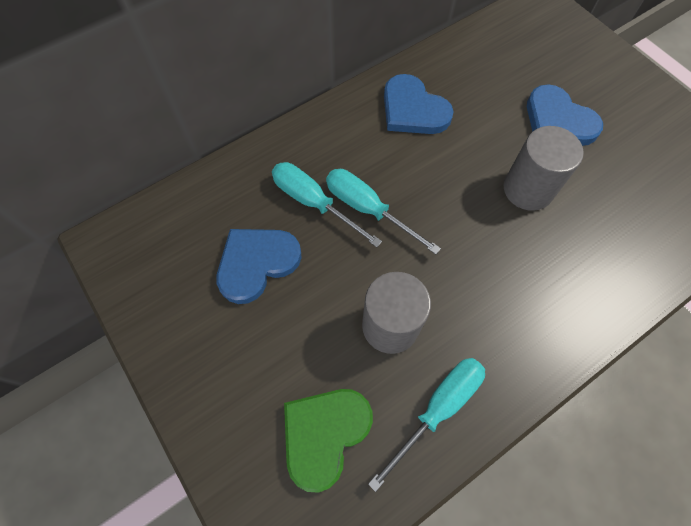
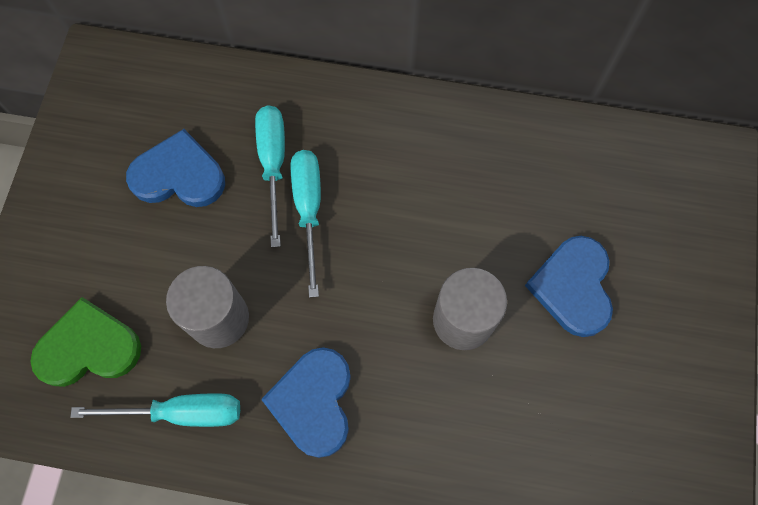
camera: 45 degrees right, 5 degrees up
(413, 110) = (450, 156): blue heart -> blue heart (313, 402)

